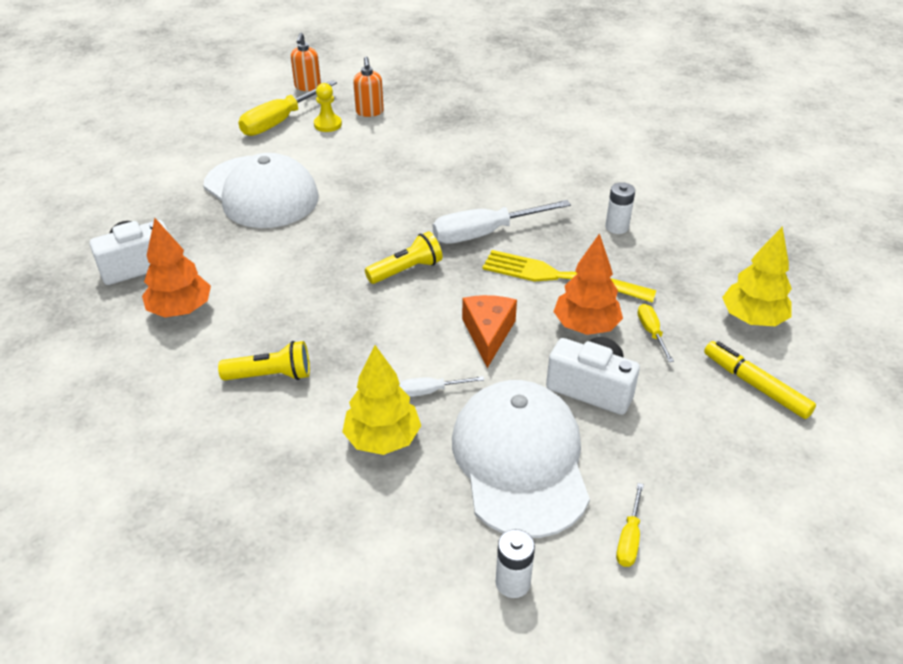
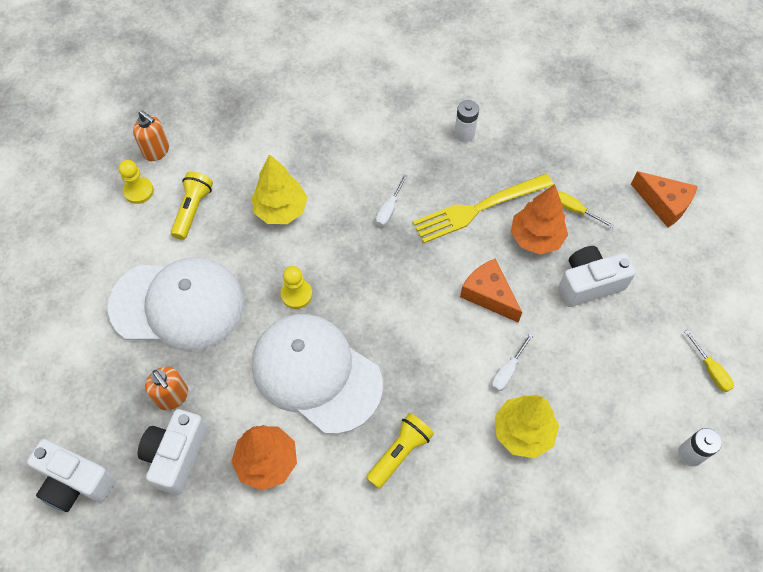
camera: 45 degrees left, 20 degrees up
(68, 236) = (76, 482): none -> white camera
(280, 121) = (92, 218): yellow screwdriver -> none
(307, 87) = (64, 161): orange soap dispenser -> orange soap dispenser (173, 397)
(343, 236) = (296, 294): none -> yellow pawn
(406, 270) = (377, 287): yellow flashlight -> yellow flashlight (193, 210)
(485, 233) = (389, 209): white screwdriver -> white screwdriver, size x0.49
(520, 460) = (609, 372): white cap -> white cap (316, 373)
(752, 319) = (614, 151): yellow tree -> yellow tree (281, 210)
(755, 385) = (664, 204): yellow marker -> orange cheese

